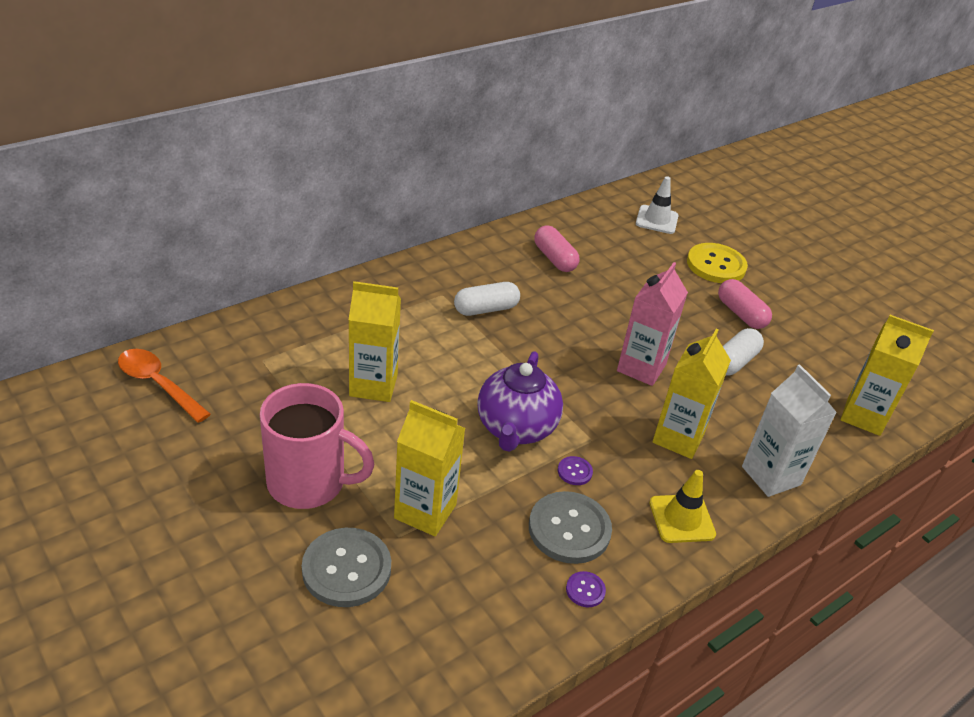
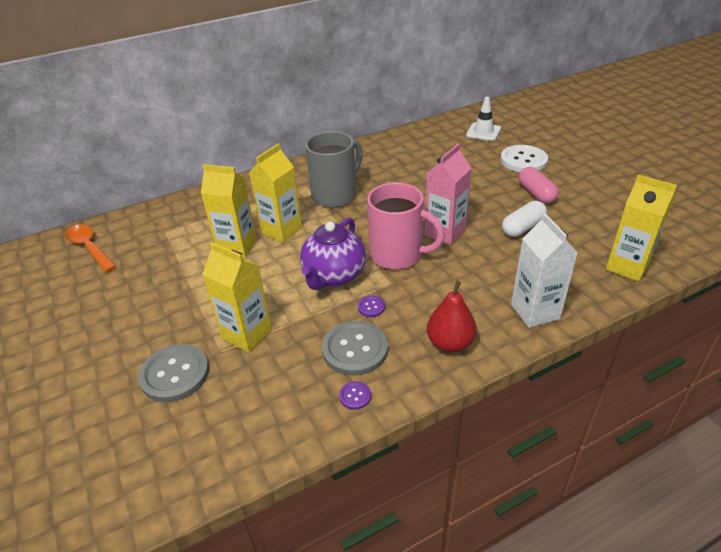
camera: 15 degrees right, 0 degrees up
(309, 483) = (168, 313): pink mug -> pink mug (398, 255)
(486, 309) = (335, 195): white capsule -> grey mug
(554, 258) = (397, 160): pink capsule -> none
(678, 438) = (462, 283): yellow carton -> yellow carton (281, 230)
(681, 519) = (450, 343): yellow traffic cone -> red pear
(716, 265) = (523, 160): yellow button -> white button

